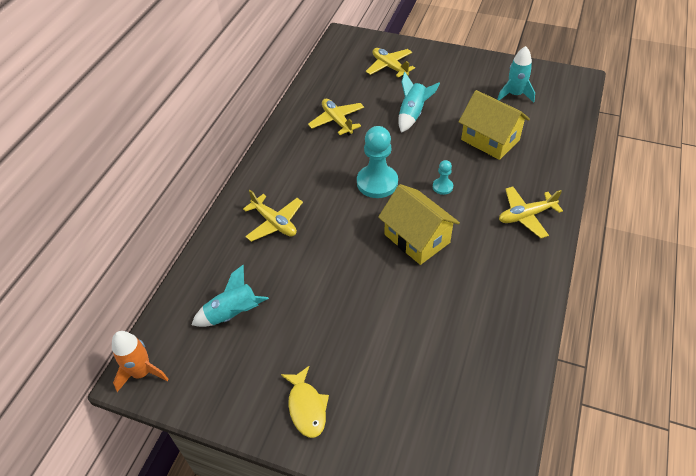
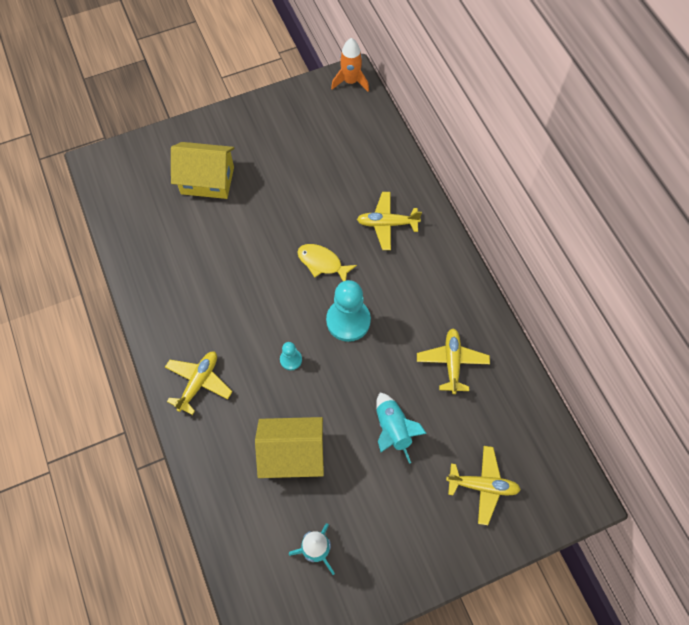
camera: 135 degrees right, 15 degrees up
(232, 314) = (339, 146): turquoise rocket -> none
(307, 407) = (237, 133): yellow fish -> yellow fish (322, 263)
(337, 121) = (452, 362): yellow plane -> yellow plane turned 105 degrees counterclockwise
(417, 238) = (269, 292): yellow house -> yellow house (207, 180)

